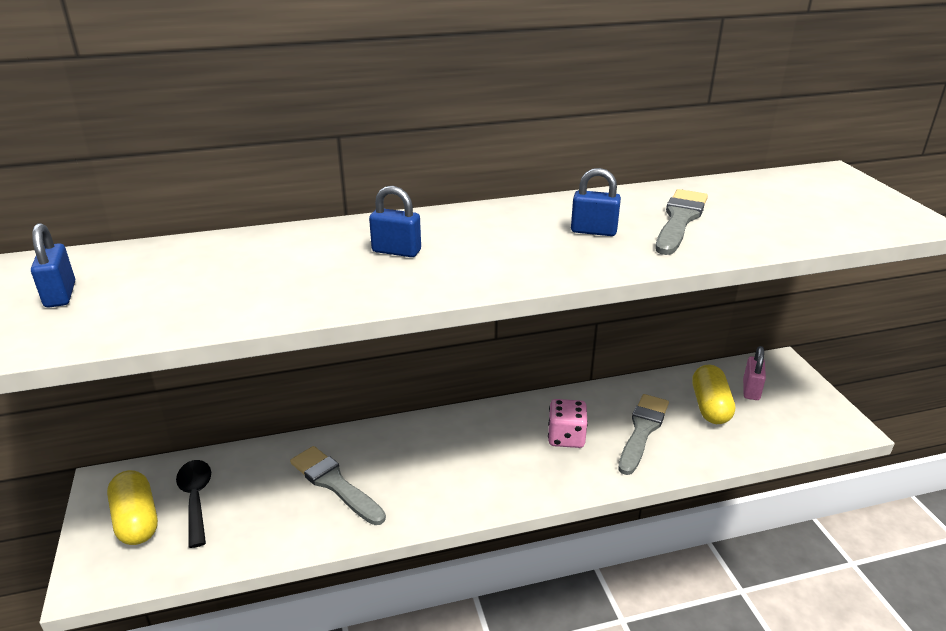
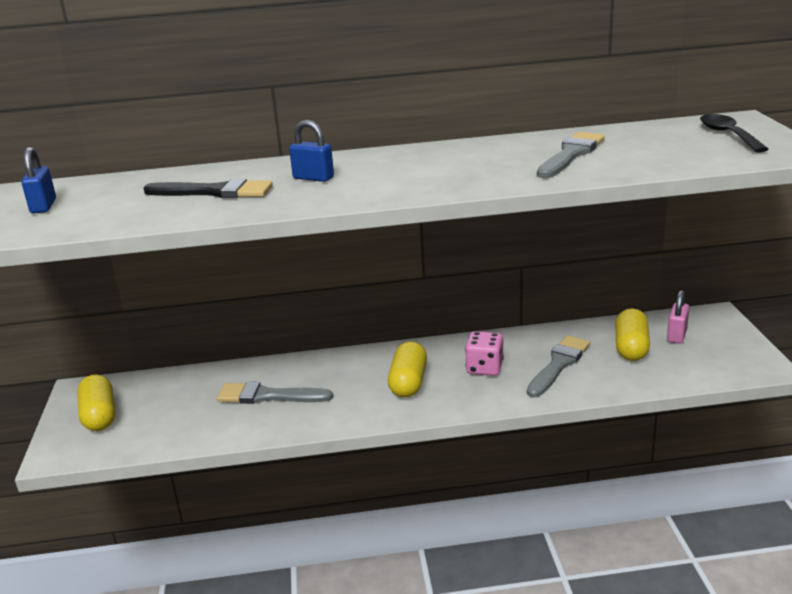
camera: 10 degrees right, 5 degrees down
(196, 499) = (150, 403): black spoon -> black spoon (728, 135)
(280, 272) = (214, 192): none -> black brush
(334, 484) = (268, 396): grey brush -> grey brush turned 45 degrees counterclockwise
(488, 459) = (408, 382): none -> yellow capsule
(593, 231) = (488, 163): blue padlock -> none

